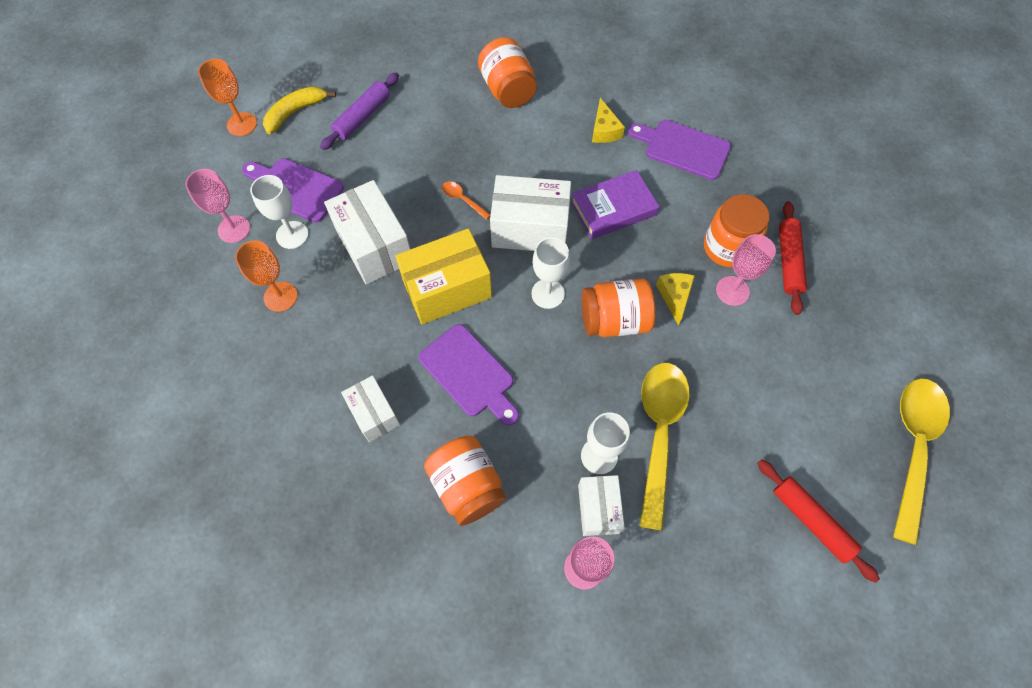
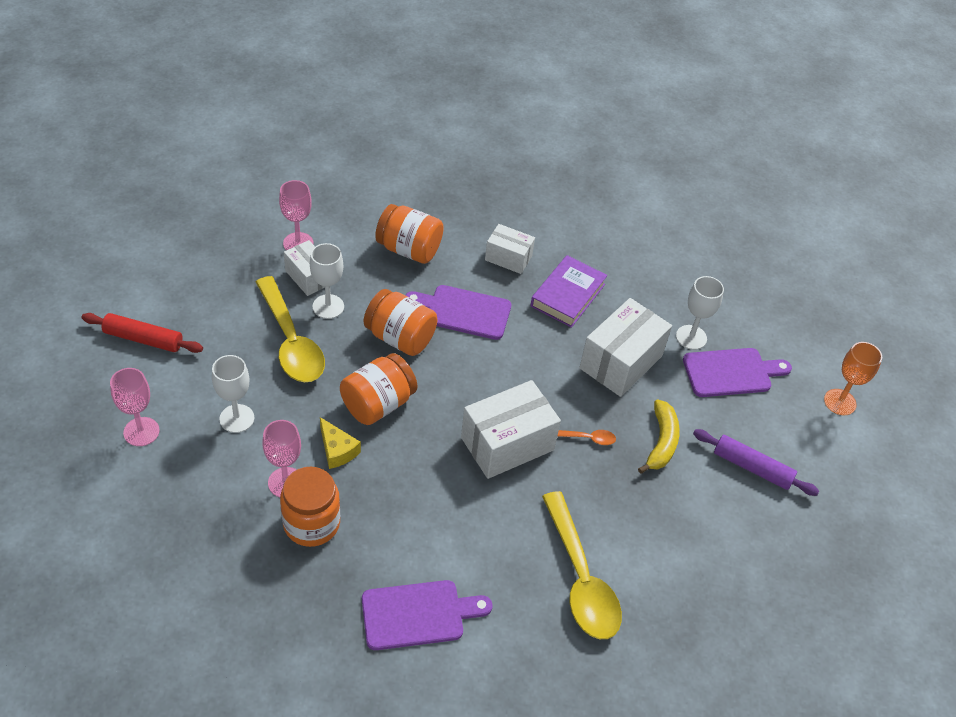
camera: 140 degrees right, 15 degrees down
(234, 229) = (738, 319): pink goblet -> pink goblet (141, 431)
(280, 296) = (649, 293): orange goblet -> none
(295, 112) = (812, 438): yellow banana -> yellow banana (661, 442)
(362, 117) = (752, 468): purple rolling pin -> purple rolling pin turned 60 degrees counterclockwise
(374, 246) = (620, 362): white box -> white box turned 75 degrees counterclockwise
(447, 289) = (532, 359): yellow box -> none
(508, 90) = (650, 580): orange jar -> orange jar (400, 338)
(548, 293) = (449, 397): white goblet -> white goblet (237, 418)
(604, 130) = (515, 589): yellow cheese -> none
(613, 208) = (446, 504): purple book -> purple book (567, 295)
(788, 261) = (243, 541): red rolling pin -> none
(913, 447) = (70, 428): yellow spoon -> yellow spoon (581, 578)

